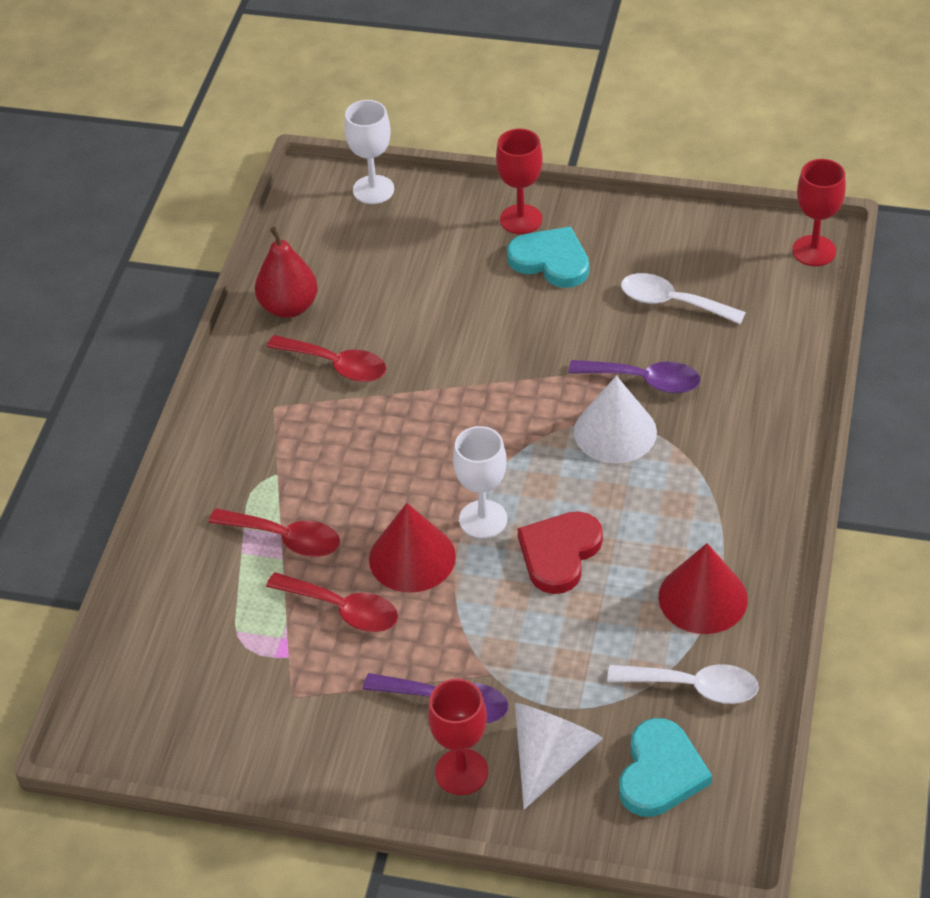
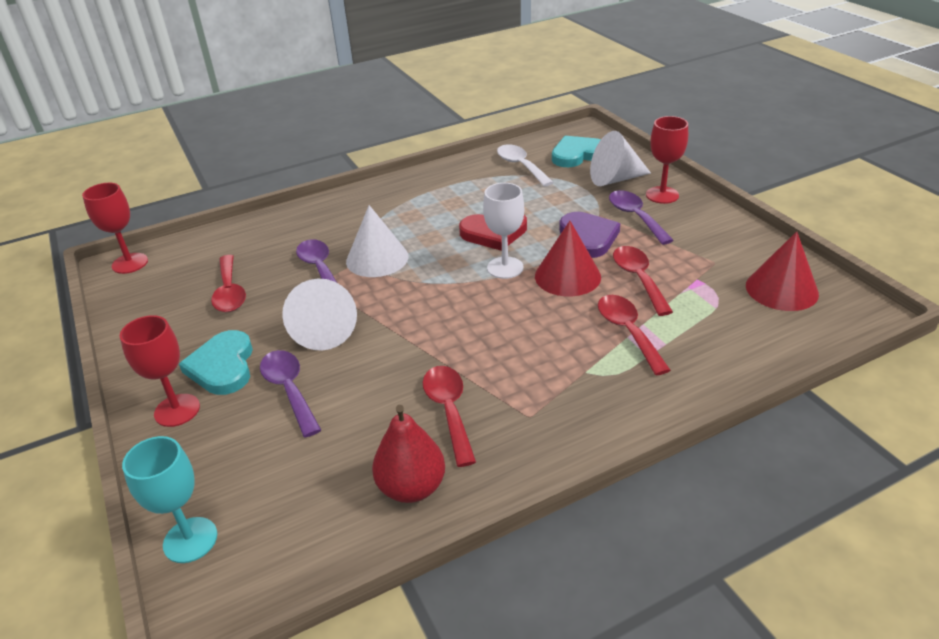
camera: 130 degrees left, 10 degrees down
(373, 190) = (190, 540): white goblet -> turquoise goblet
(457, 627) = (588, 237): none -> purple heart
(472, 287) = (289, 390): none -> purple spoon
(530, 340) = (324, 331): none -> white cone
(672, 302) = (230, 292): white spoon -> red spoon
(703, 598) = (465, 185): red cone -> red cone (781, 289)

